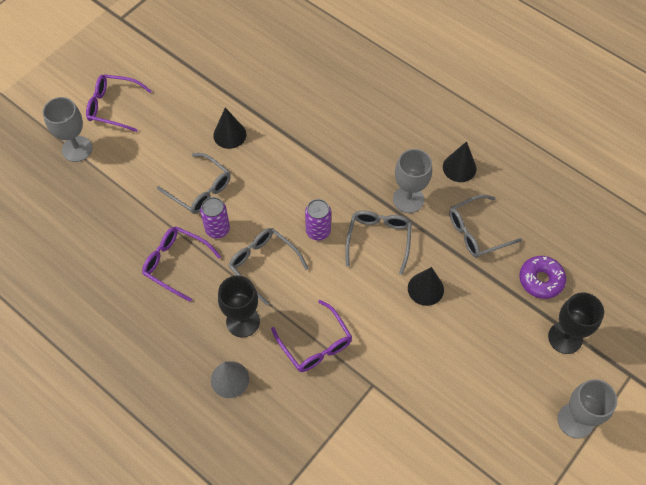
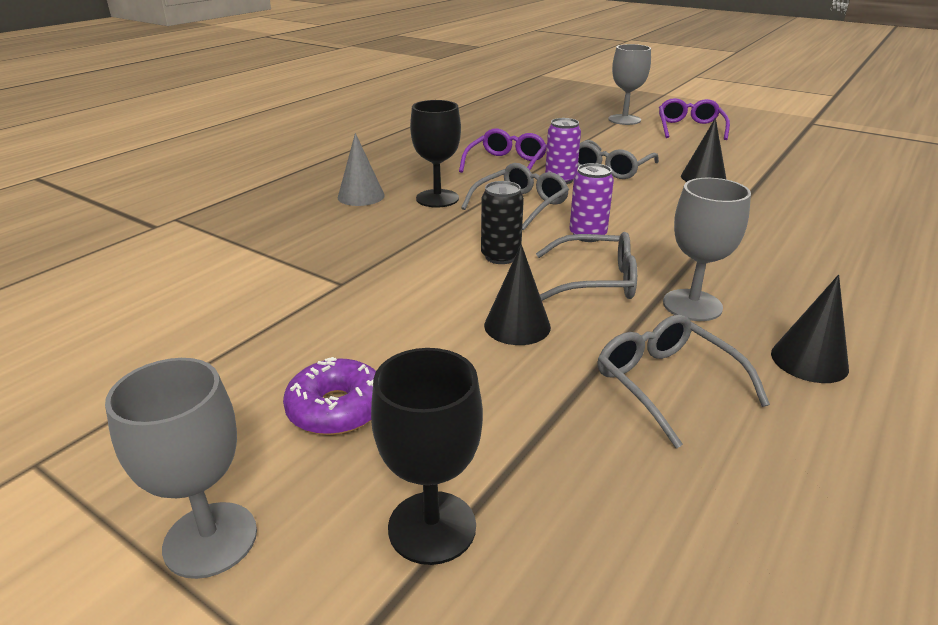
camera: 85 degrees right, 30 degrees down
(315, 344) = (407, 241): purple glasses -> none
(344, 287) = (500, 256): none -> black can
(541, 280) = (583, 484): purple donut -> purple donut (337, 409)

